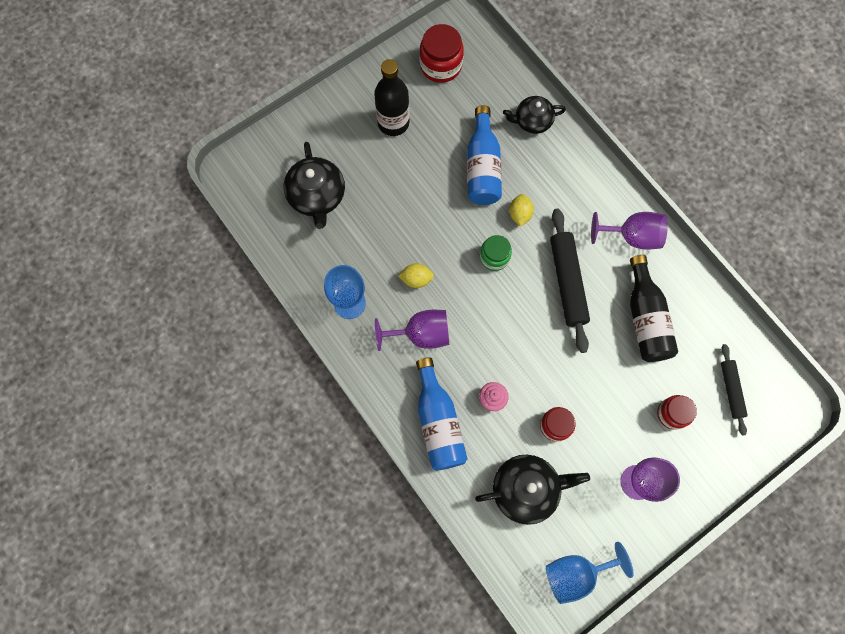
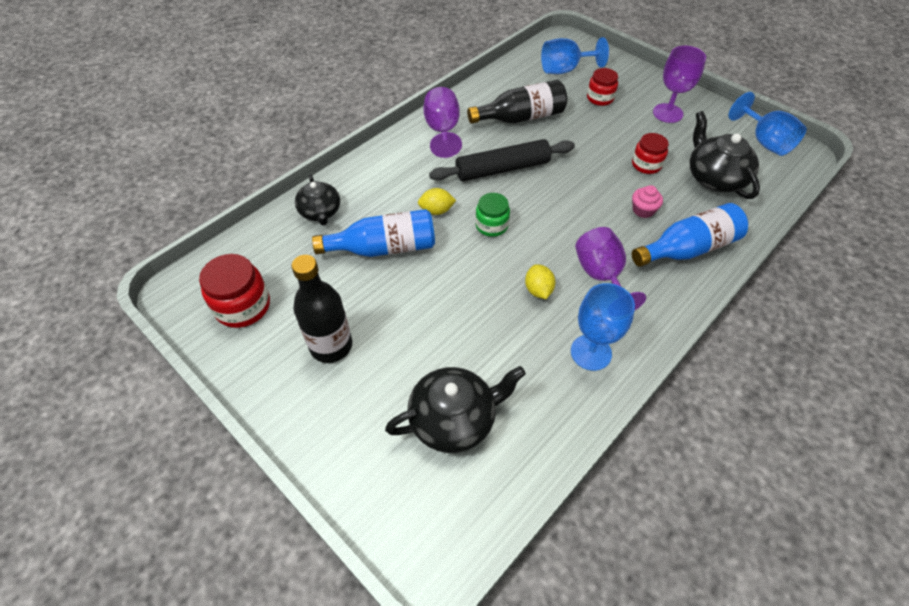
camera: 100 degrees left, 20 degrees down
(731, 390) = (565, 70): black rolling pin -> blue goblet

